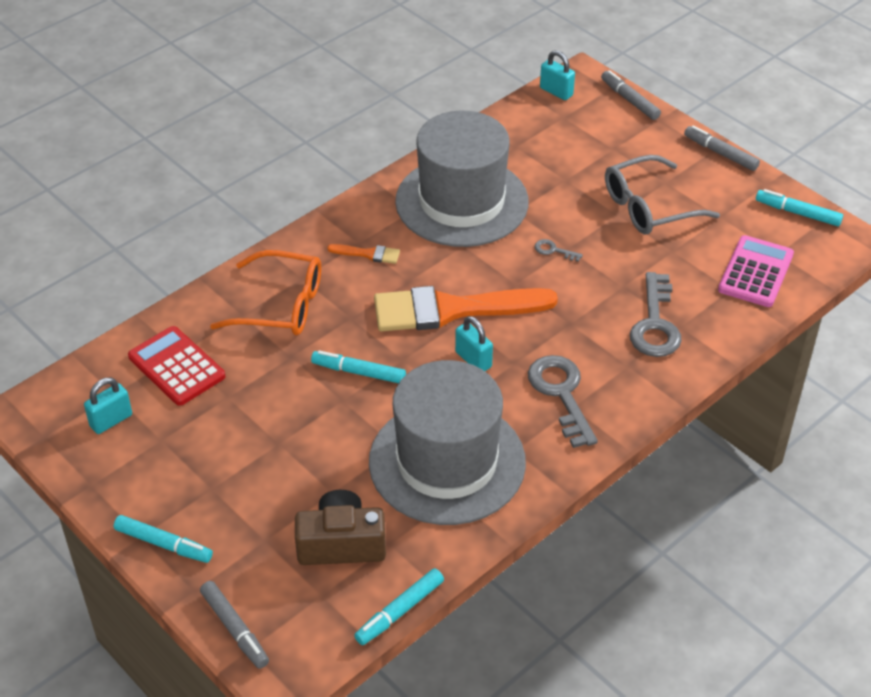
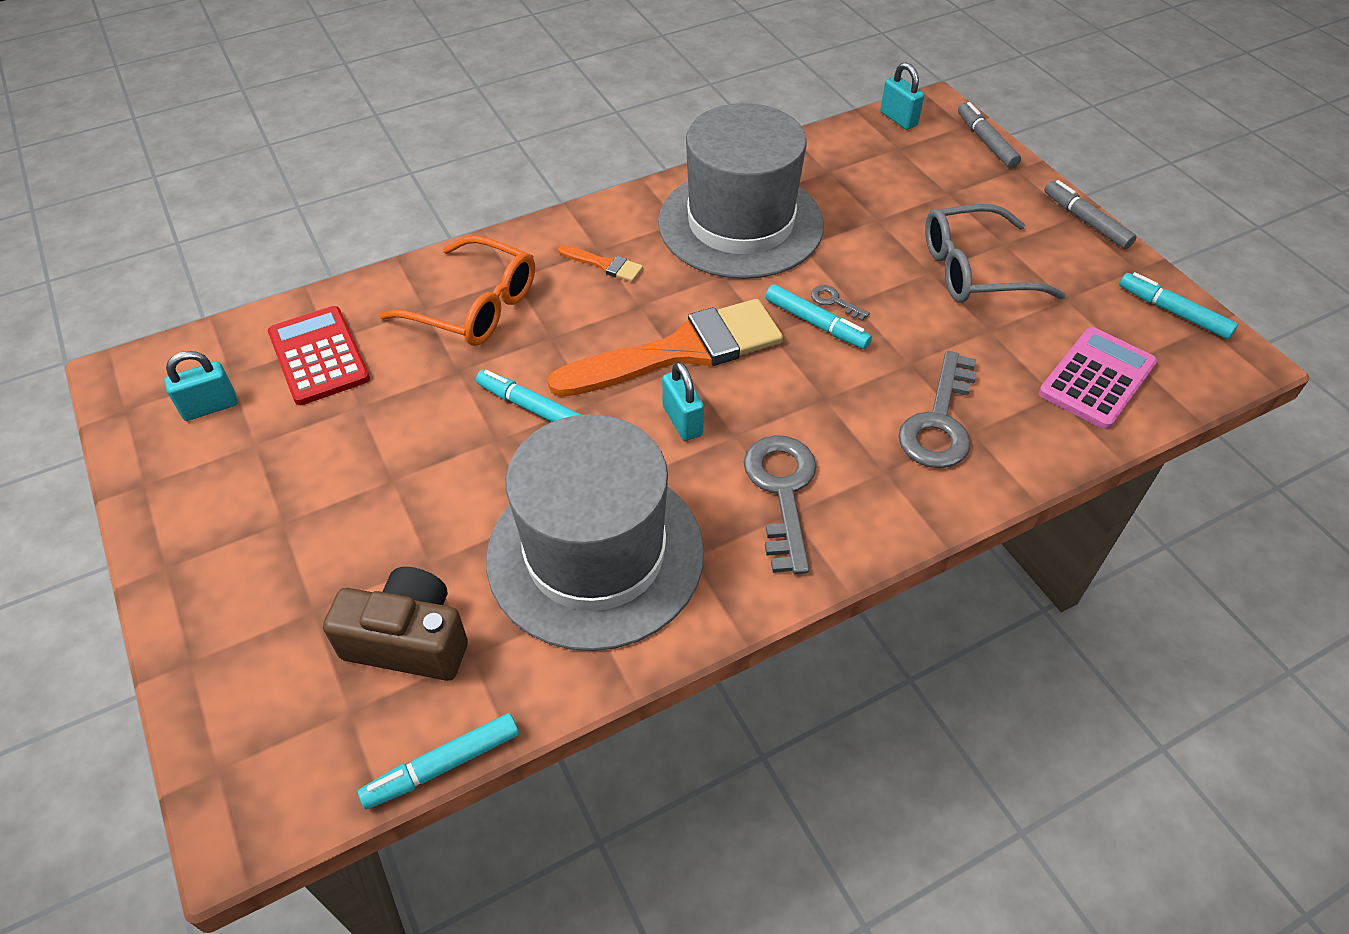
camera: 15 degrees right, 5 degrees up
(163, 544) = (186, 585): turquoise marker -> turquoise marker (815, 323)
(234, 628) = (213, 733): grey marker -> none
(452, 309) = (680, 351): orange brush -> orange brush turned 150 degrees clockwise

